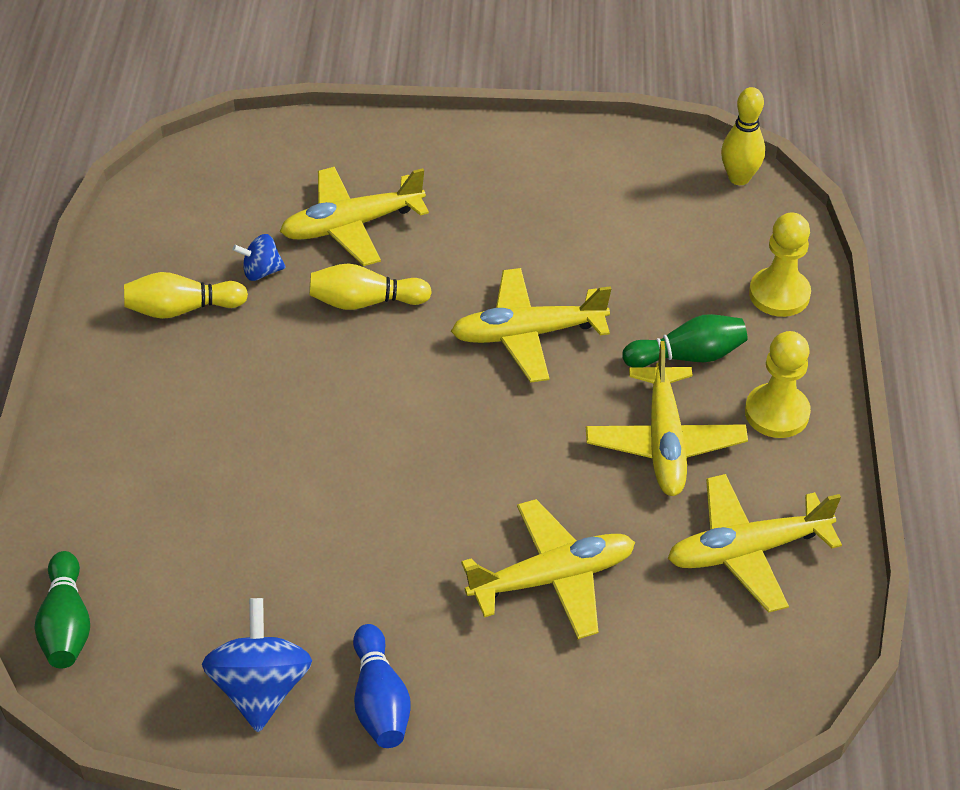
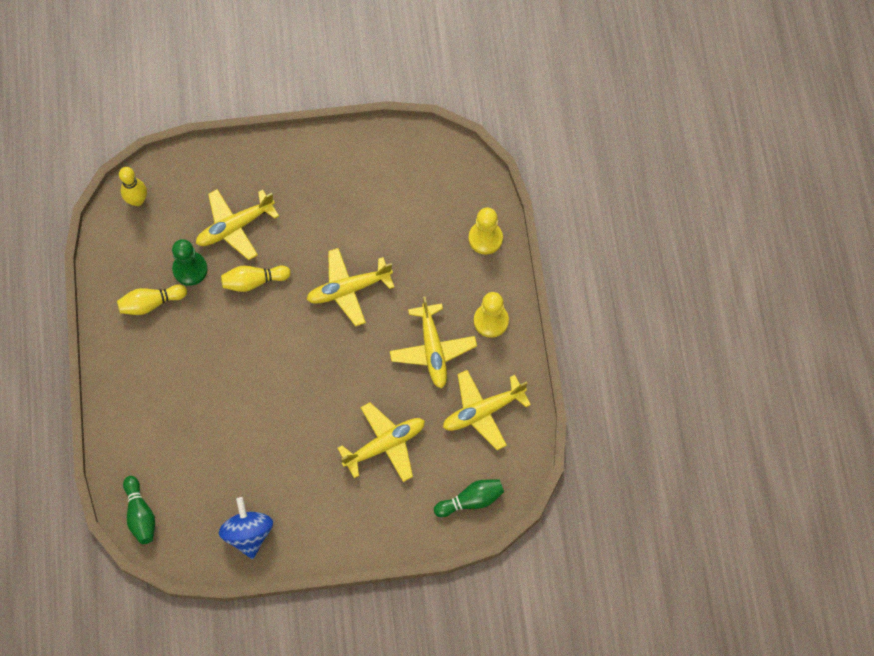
camera: 10 degrees left, 20 degrees up
(261, 271) = (190, 269): blue spinning top -> green pawn
(380, 700) = (309, 530): blue bowling pin -> none
(688, 356) = (439, 290): green bowling pin -> green bowling pin (471, 500)
(739, 178) = (455, 155): yellow bowling pin -> yellow bowling pin (137, 200)

